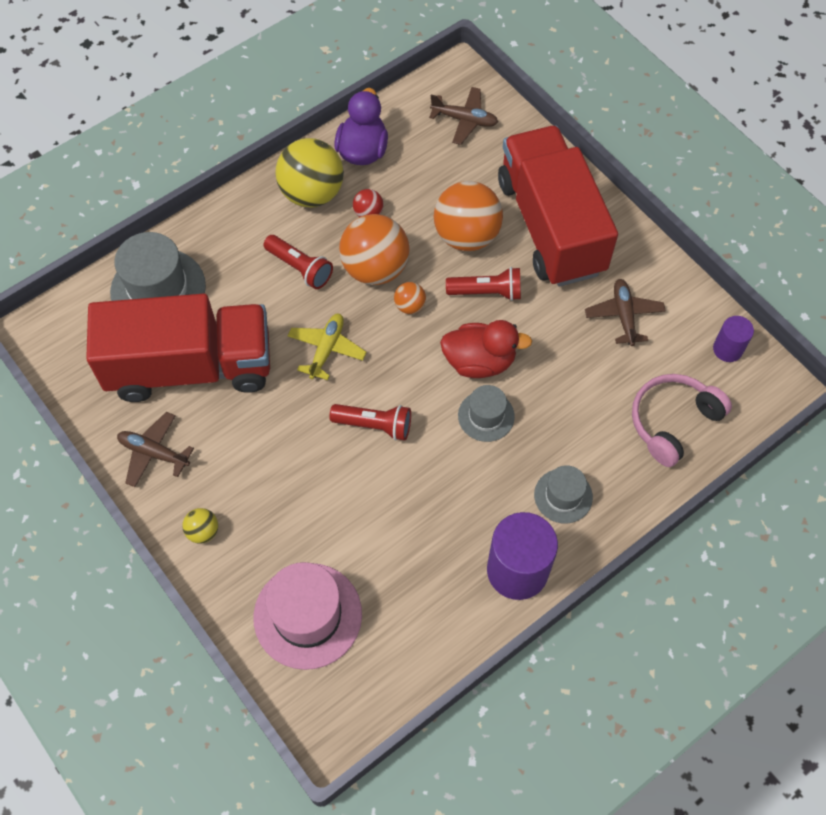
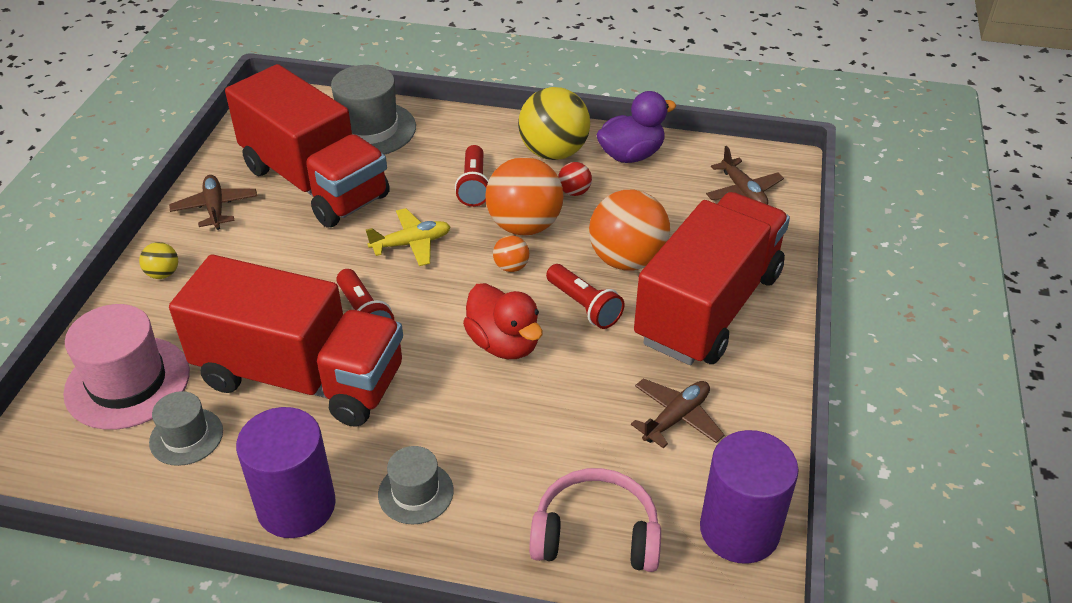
camera: 50 degrees right, 20 degrees down
(402, 501) = (300, 377): none -> red truck
(486, 416) = (449, 382): grey hat -> grey hat (186, 436)
(727, 349) = (739, 530): purple cylinder -> purple cylinder, size x1.88

